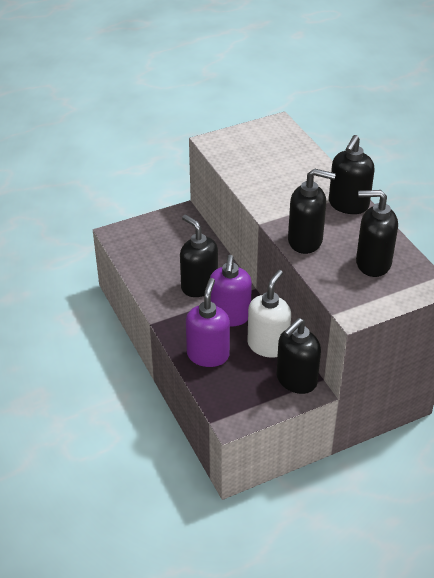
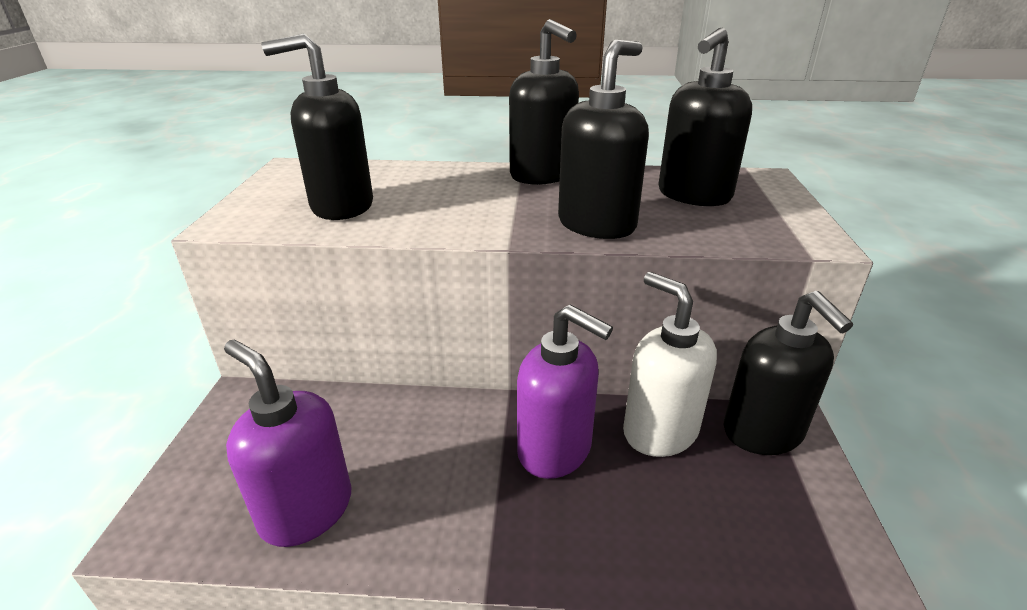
camera: 60 degrees left, 10 degrees down
(199, 286) = (442, 458): black soap dispenser -> black soap dispenser (341, 206)
(208, 355) = (644, 531): purple soap dispenser -> purple soap dispenser (306, 510)

